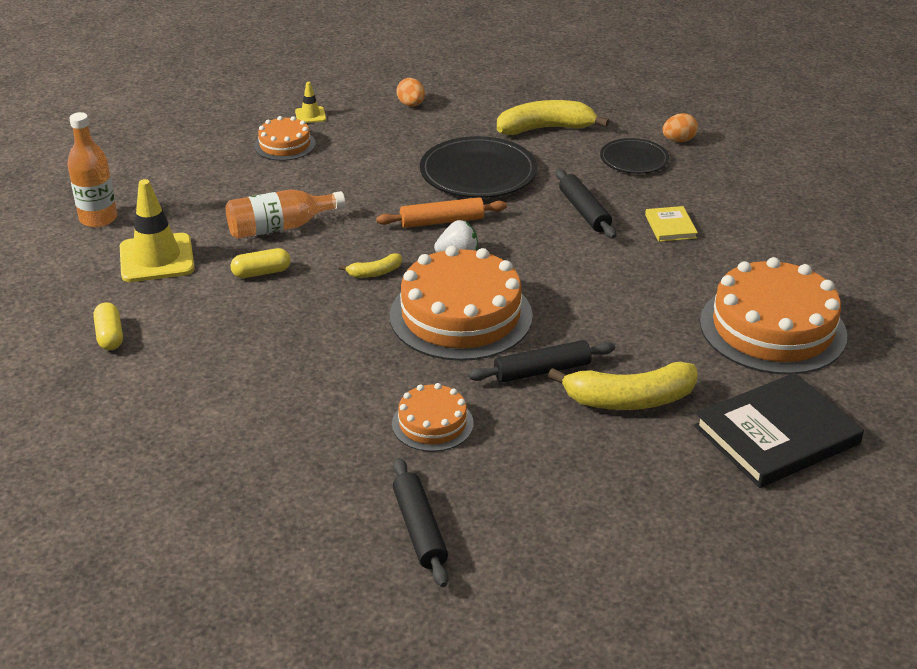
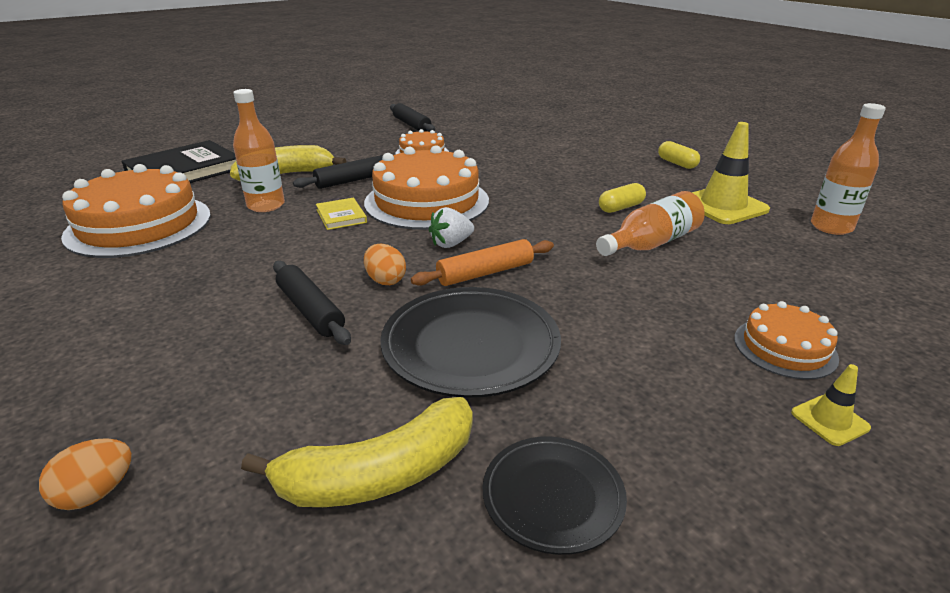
camera: 165 degrees right, 5 degrees down
(375, 273) = (521, 220): yellow banana -> none
(411, 105) = (684, 495): orange egg -> orange egg (385, 280)
(634, 160) = (212, 419): black plate -> black plate (553, 496)
(643, 338) = (266, 205): none -> orange bottle
(670, 226) = (197, 307): yellow book -> yellow book (341, 216)

